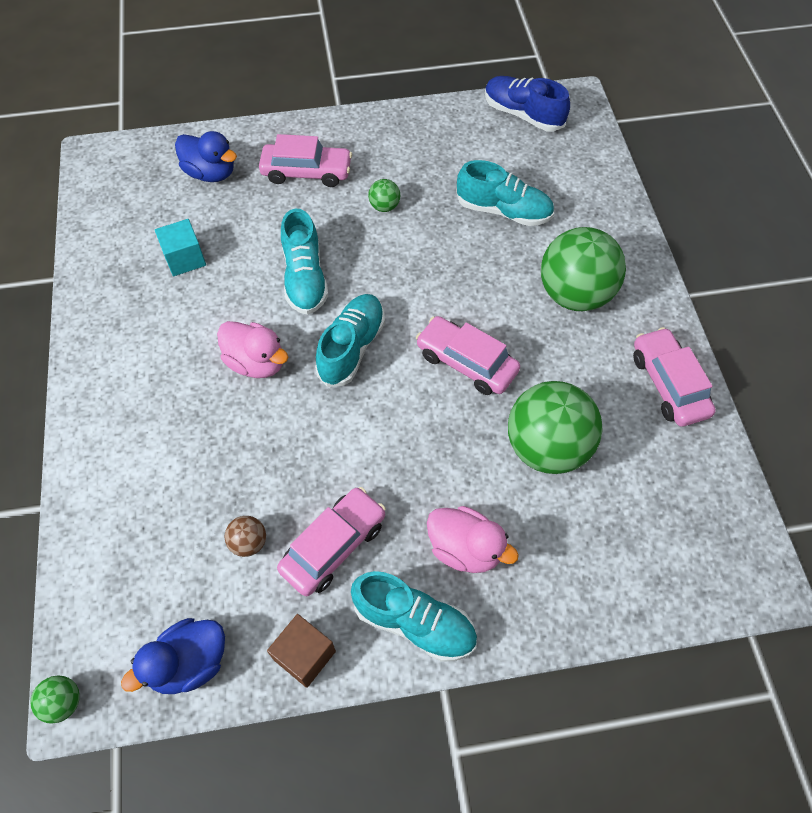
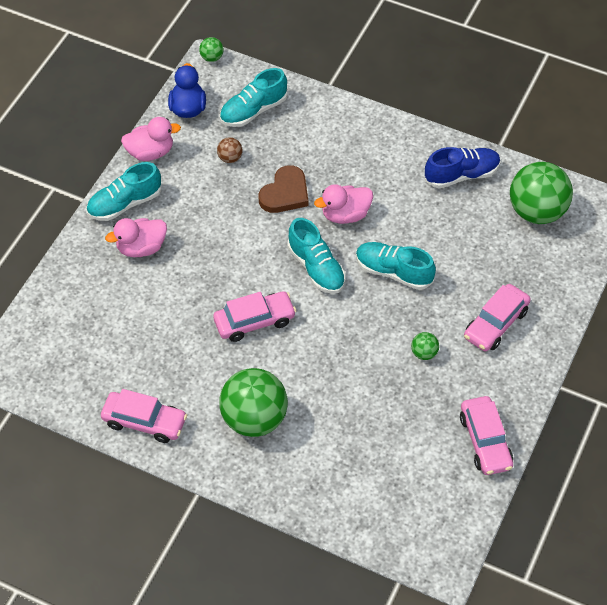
camera: 125 degrees right, 5 degrees down
(185, 258) = (462, 216): turquoise cube -> none
(211, 173) = (537, 266): blue duck -> none
(265, 442) = (285, 193): none -> brown heart
(304, 655) = (150, 152): brown cube -> pink duck
(334, 546) = (195, 192): pink car -> pink car (485, 441)
(503, 211) = (362, 426): turquoise shoe -> turquoise shoe (253, 110)
(523, 115) = (453, 510): blue shoe -> blue shoe (461, 175)
(547, 447) = (163, 325): green ball -> green ball (537, 211)

